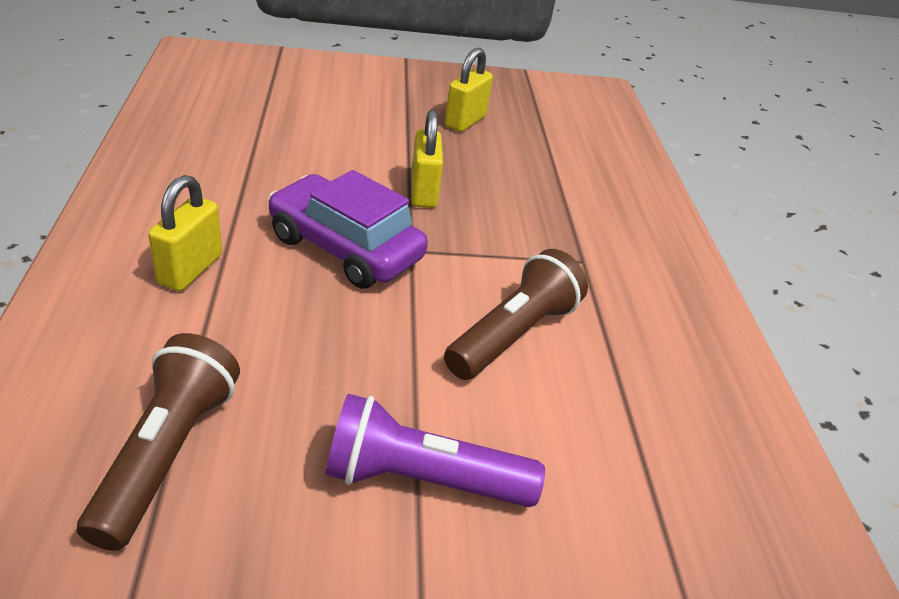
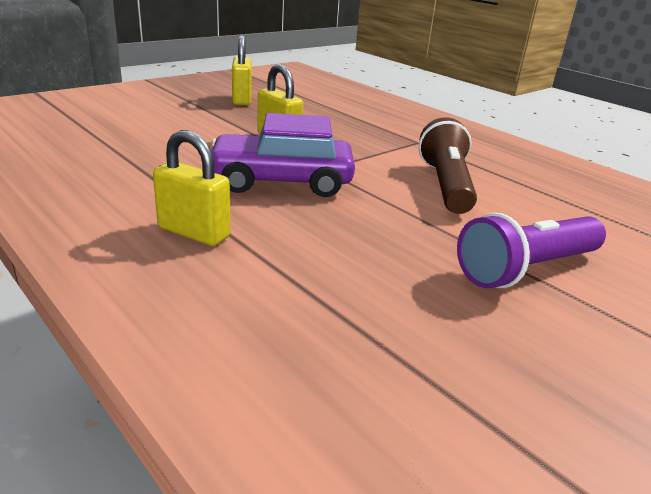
camera: 35 degrees left, 10 degrees down
(167, 453) = (373, 340): brown flashlight -> none
(190, 269) = (194, 232): yellow padlock -> yellow padlock turned 45 degrees counterclockwise

